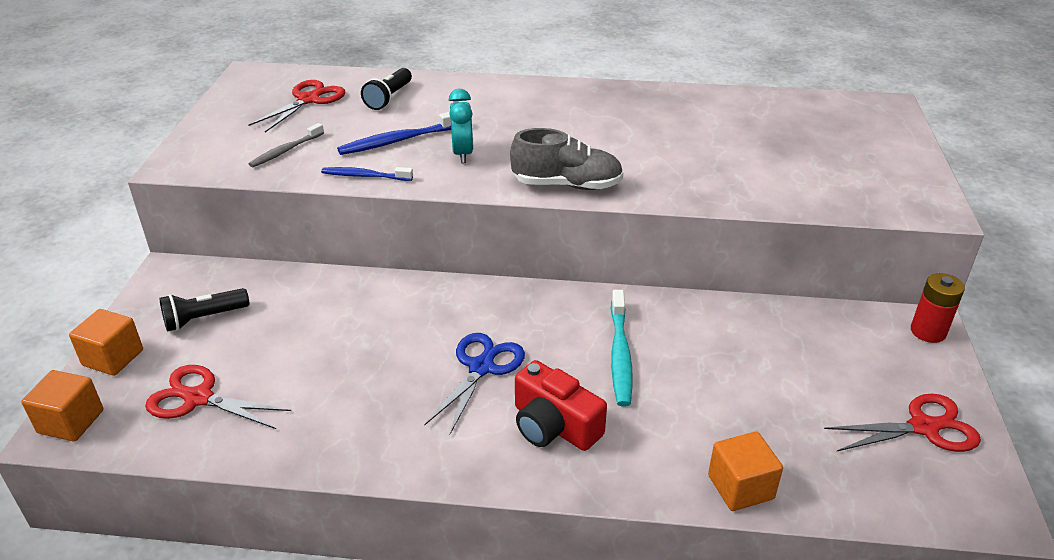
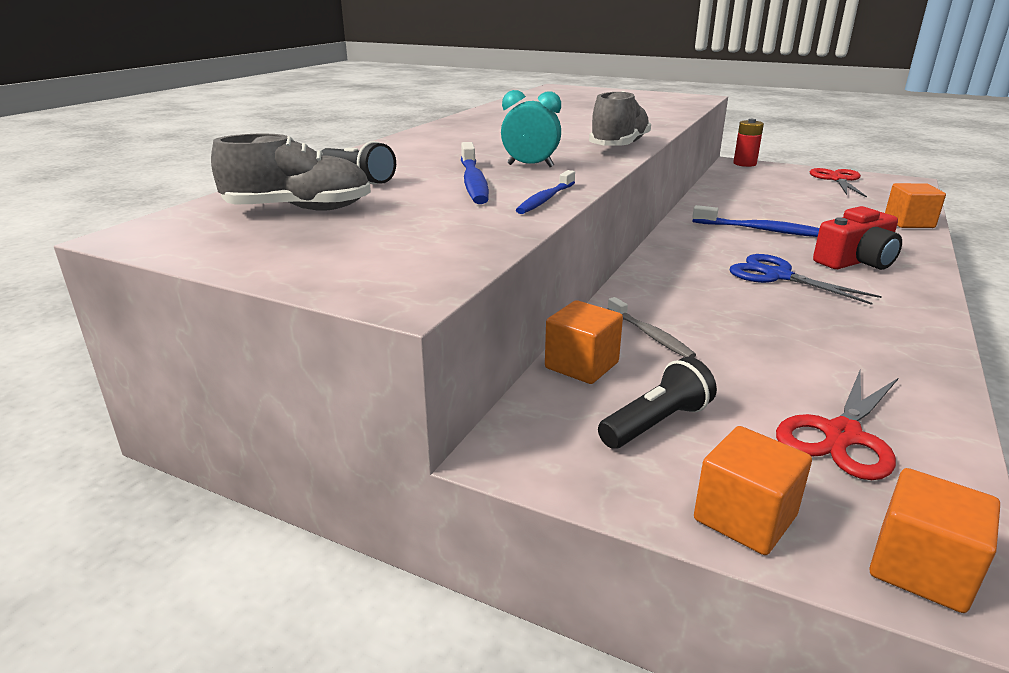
camera: 70 degrees left, 10 degrees down
(204, 318) = (656, 423): black flashlight -> black flashlight turned 120 degrees counterclockwise
(272, 279) = (581, 365): none -> orange cube
(286, 151) = (439, 228): grey toothbrush -> grey toothbrush (650, 335)
(308, 100) = (299, 209): red scissors -> grey shoe
(620, 355) = (762, 230): turquoise toothbrush -> blue toothbrush

